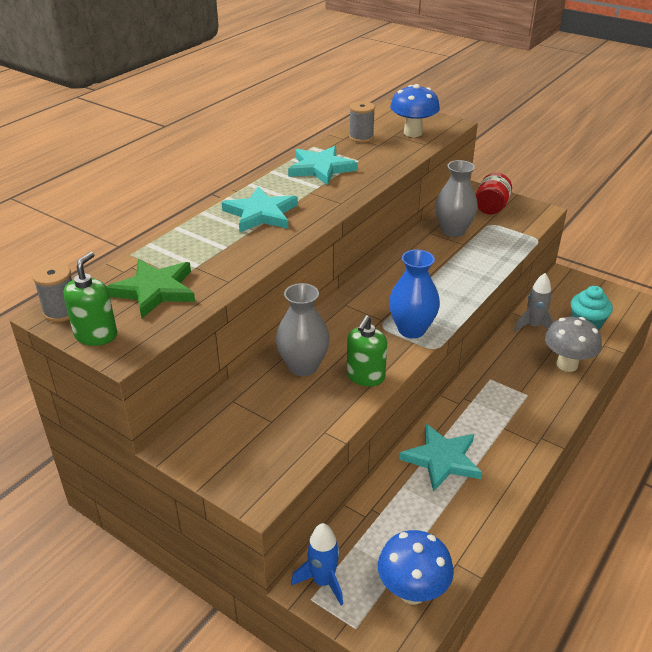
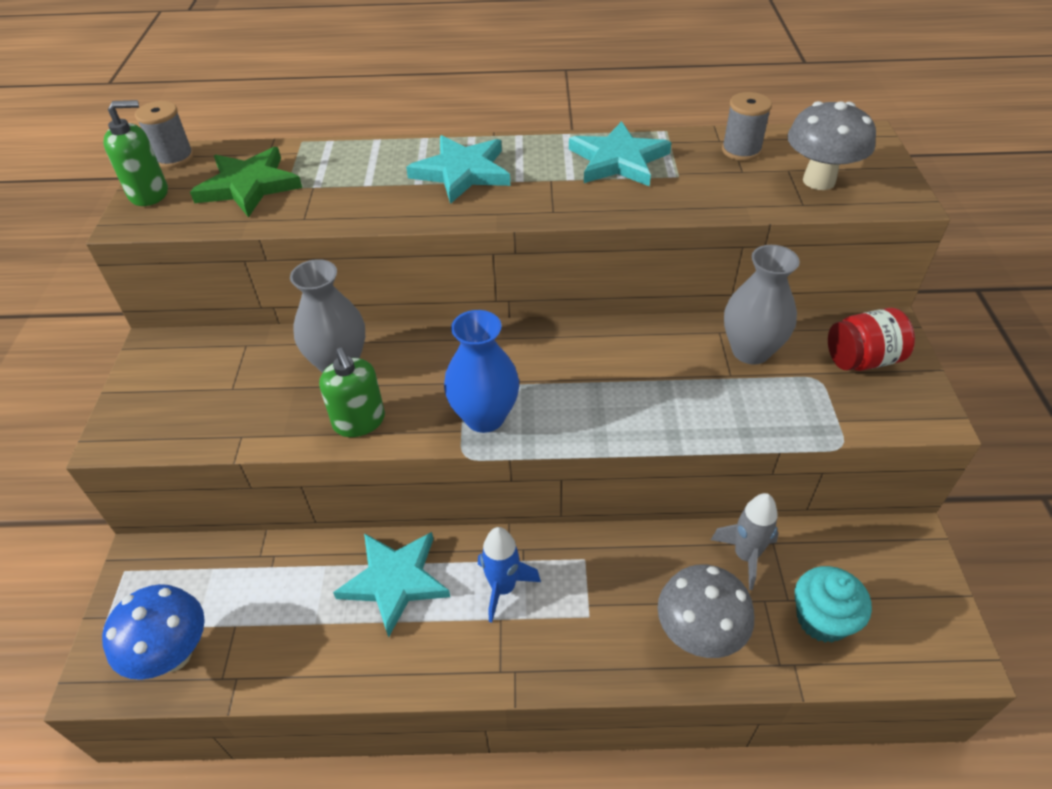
camera: 55 degrees right, 10 degrees up
(323, 581) = (151, 568): blue rocket -> blue rocket (503, 588)
(365, 376) = (359, 421): green soap dispenser -> green soap dispenser turned 105 degrees counterclockwise
(413, 133) = (819, 181): blue mushroom -> grey mushroom

